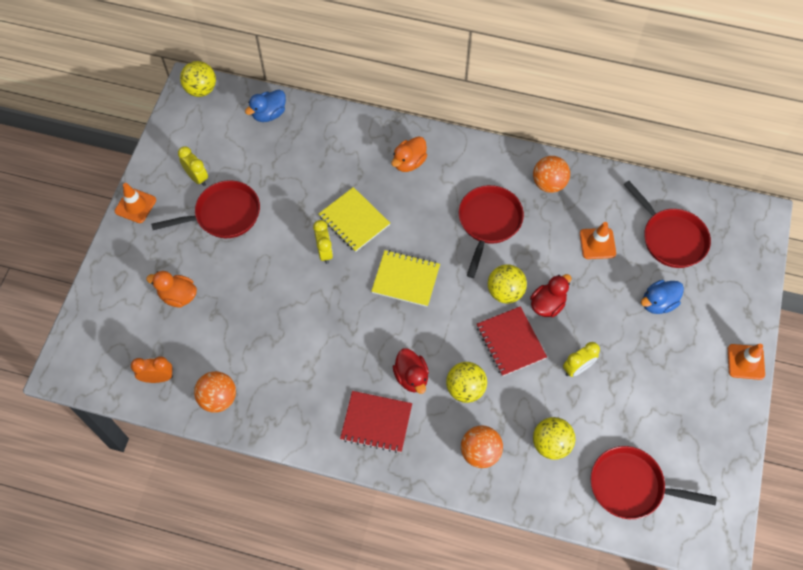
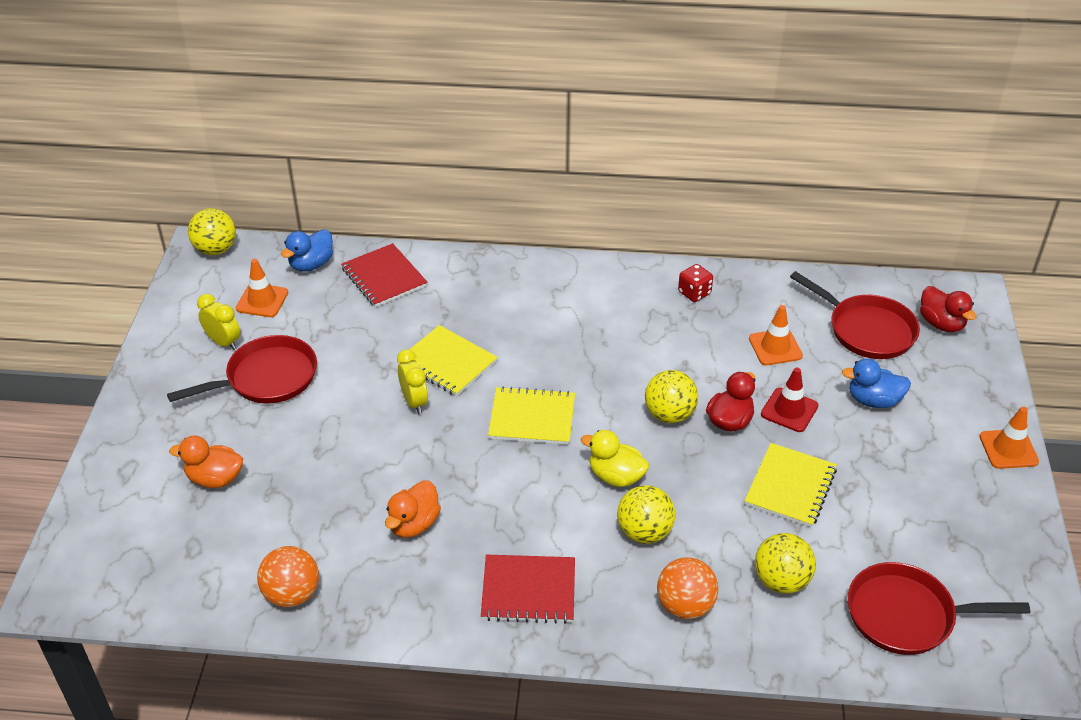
camera: 10 degrees left, 20 degrees down
(135, 205) = (140, 383): orange traffic cone -> orange traffic cone (262, 300)
(158, 377) = (198, 581): orange clock -> none
(409, 162) = (507, 293): orange duck -> orange duck (413, 524)
(411, 377) = (566, 529): red duck -> red duck (941, 323)
(455, 339) = (616, 476): none -> yellow duck
(488, 223) = (627, 343): red pan -> none
(510, 342) = (692, 469): red notebook -> red notebook (384, 277)
(549, 183) = (694, 293): orange ball -> red dice
(577, 368) = (790, 487): yellow clock -> yellow notebook
(593, 302) = (789, 410): none -> red traffic cone
(658, 303) = (873, 400): blue duck -> blue duck turned 45 degrees clockwise

